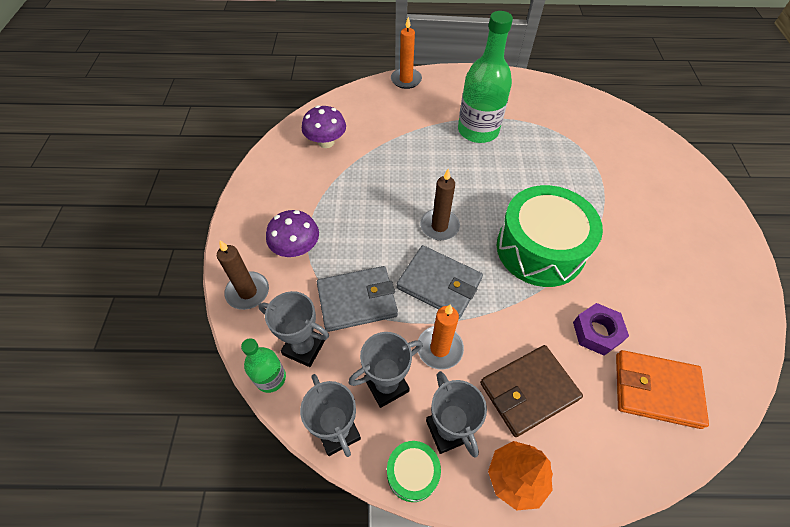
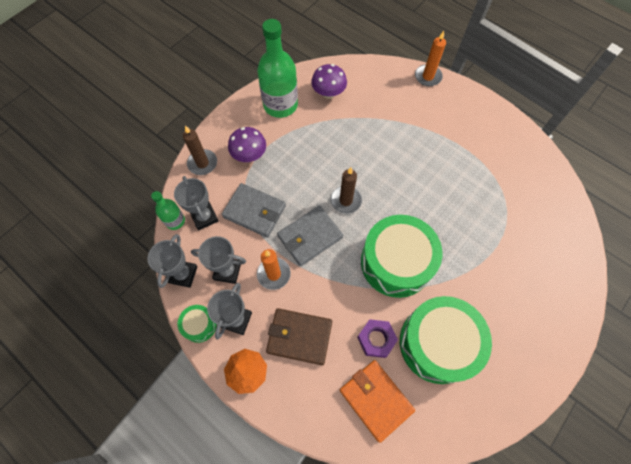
camera: 40 degrees right, 10 degrees up
(439, 284) = (310, 237): grey wallet -> grey wallet turned 75 degrees clockwise
(478, 130) = (441, 150): green bottle -> green bottle (280, 105)
(646, 292) = (437, 343): none -> green drum

